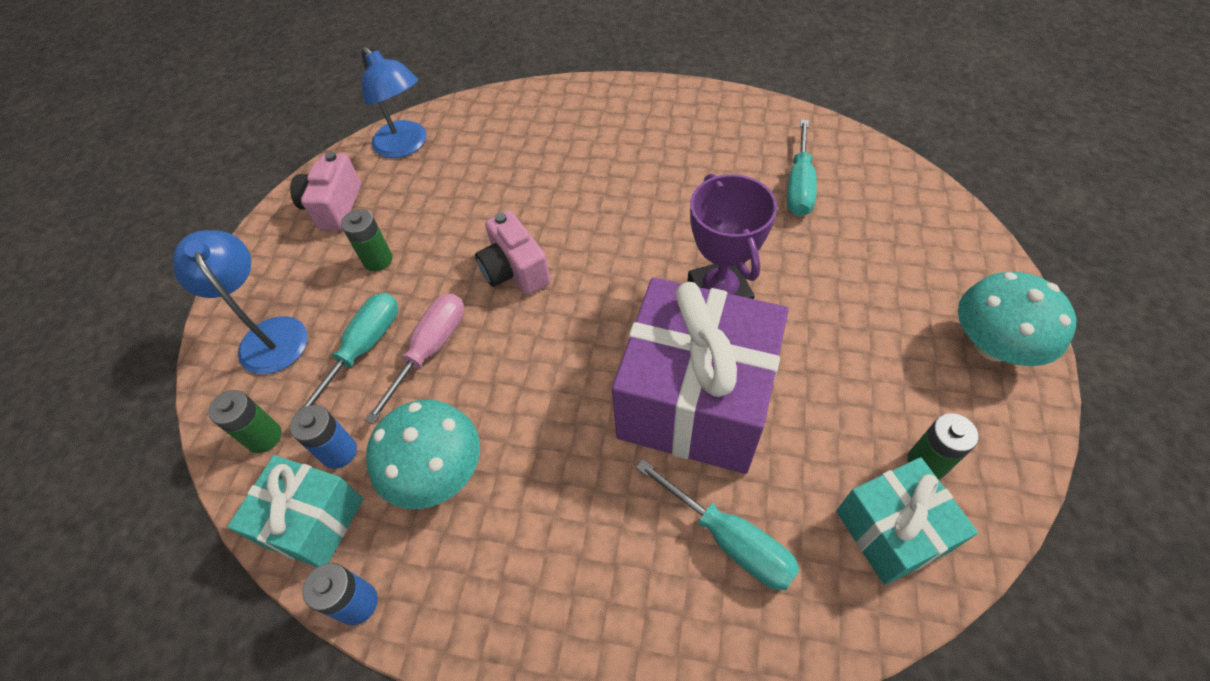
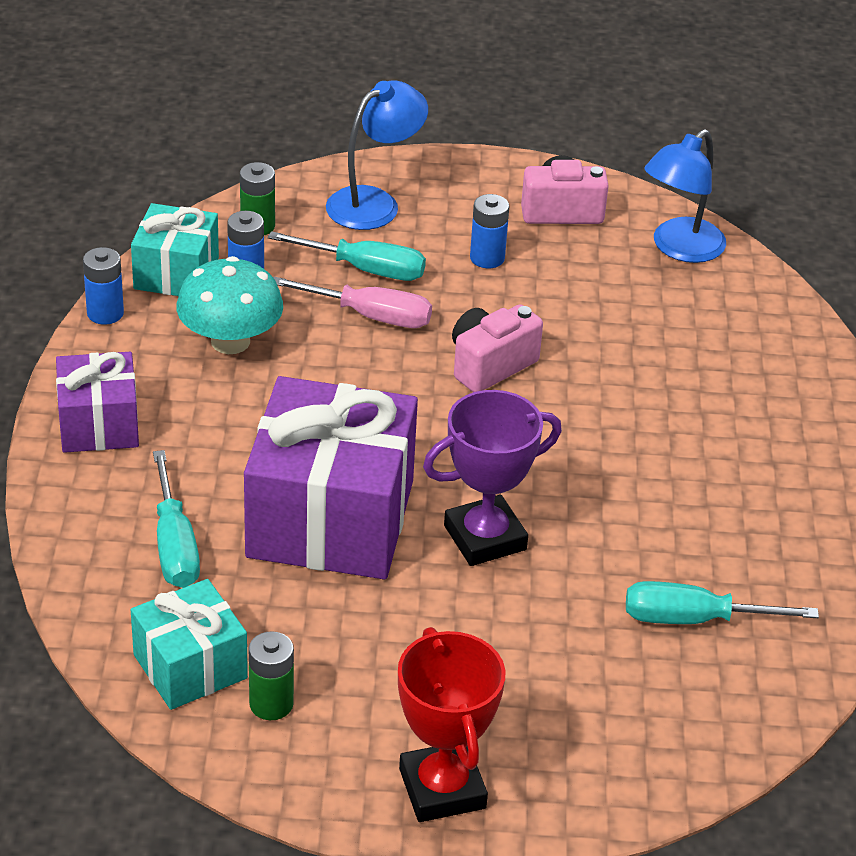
camera: 75 degrees right, 15 degrees down
(378, 260) = (487, 258): green battery -> blue battery
(543, 614) = (99, 424): none -> purple gift
(729, 539) = (174, 544): turquoise screwdriver -> turquoise screwdriver turned 45 degrees counterclockwise
(993, 345) = (442, 788): turquoise mushroom -> red trophy

